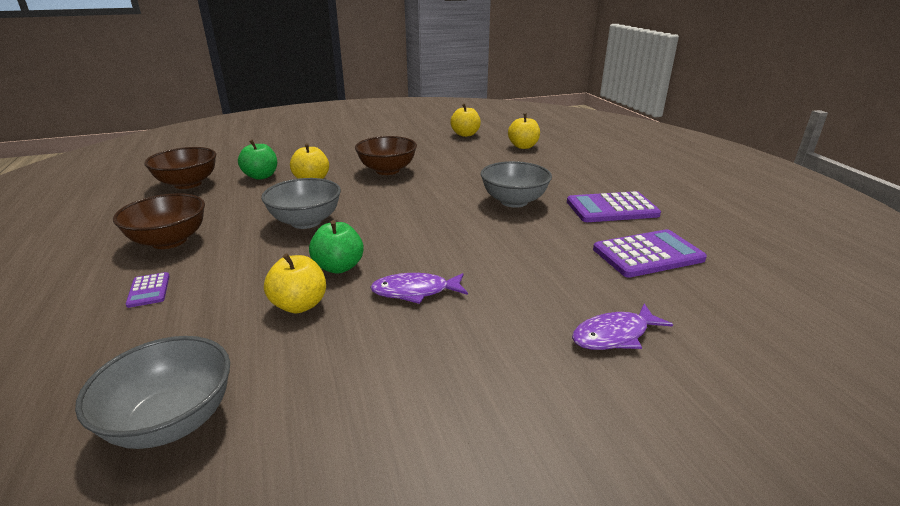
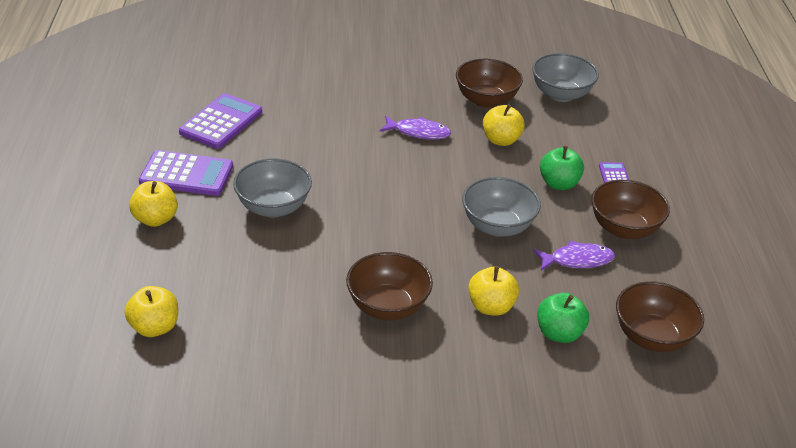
camera: 165 degrees left, 10 degrees up
(324, 368) = (486, 100): none -> brown bowl
(339, 267) = (470, 165): green apple -> green apple (559, 184)
(465, 134) = (212, 399): yellow apple -> yellow apple (155, 219)
(614, 335) = (312, 80): purple fish -> purple fish (577, 260)
(648, 254) = (221, 122): purple calculator -> purple calculator turned 120 degrees clockwise

